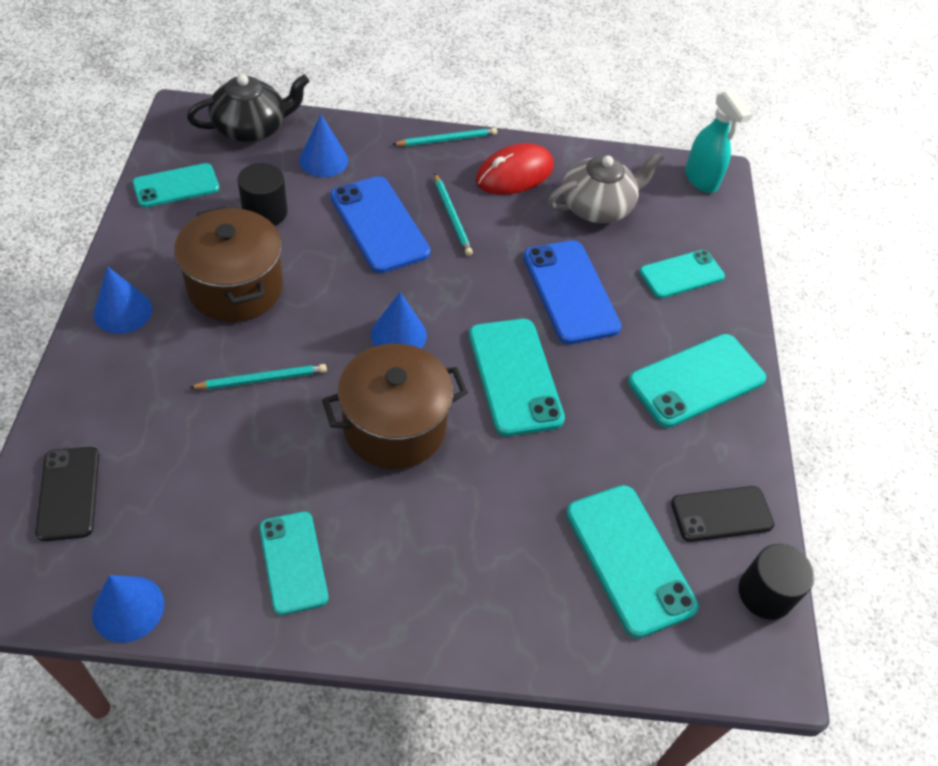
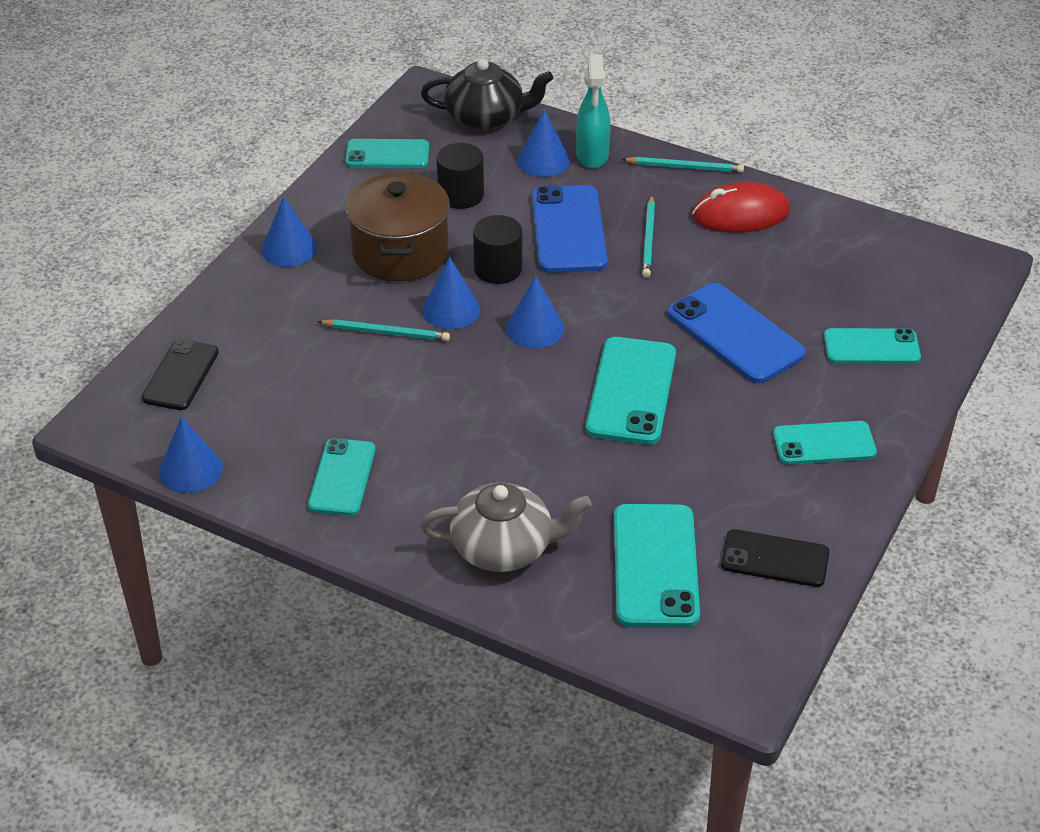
camera: 30 degrees right, 10 degrees down
(312, 336) = (451, 309): none -> blue cone
(394, 426) = (489, 401): brown pot -> none
(570, 292) = (735, 334): blue phone -> blue phone turned 45 degrees counterclockwise
(597, 207) = (816, 264): grey teapot -> grey teapot (504, 548)
(696, 380) = (824, 444): turquoise phone -> turquoise phone, size x0.66
(701, 180) = (957, 264): turquoise spray bottle -> turquoise spray bottle (592, 155)
(765, 593) = (777, 633): black cylinder -> black cylinder (498, 269)

